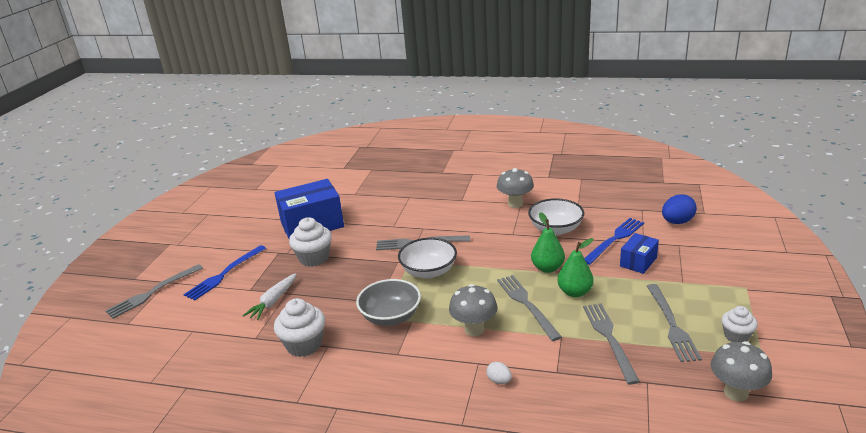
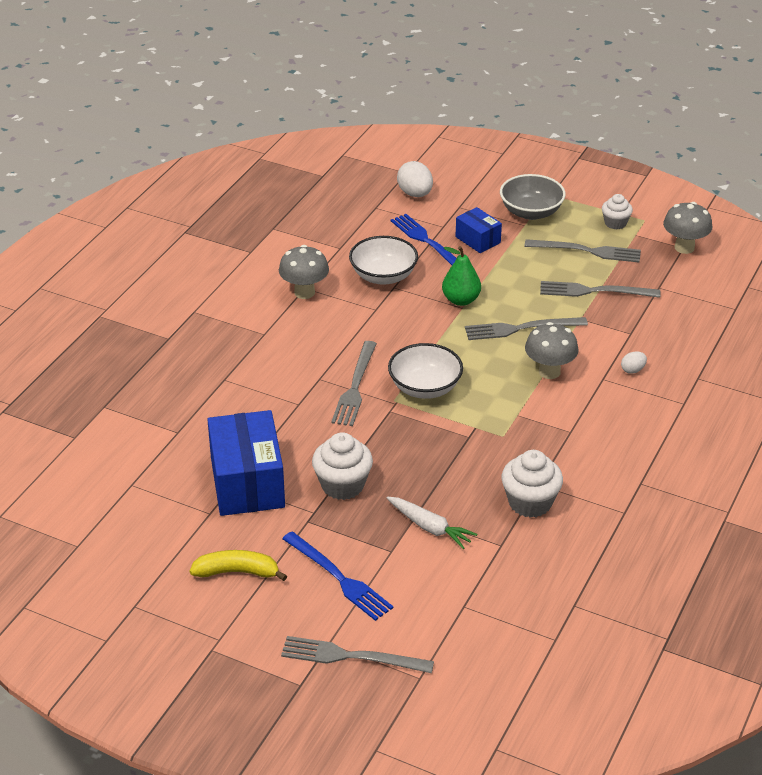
camera: 80 degrees left, 10 degrees up
(153, 292) = (351, 656): grey fork -> grey fork turned 135 degrees clockwise
(232, 238) = (237, 572): none -> yellow banana
(391, 317) = (503, 429): grey bowl -> grey bowl (531, 212)
(575, 292) = (513, 293): green pear -> none
(677, 222) = (415, 194): blue egg -> white egg

